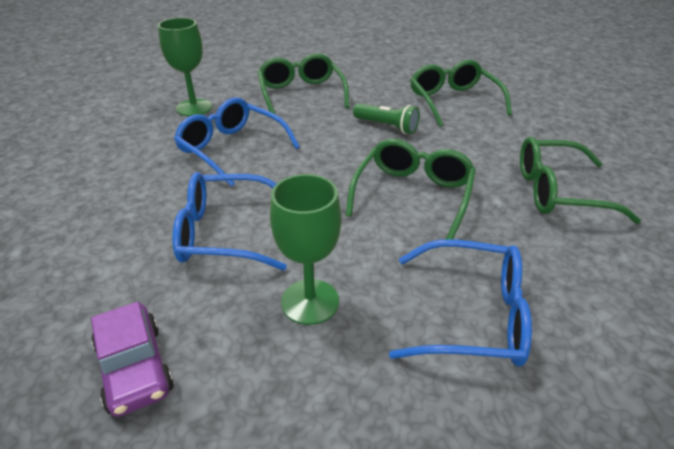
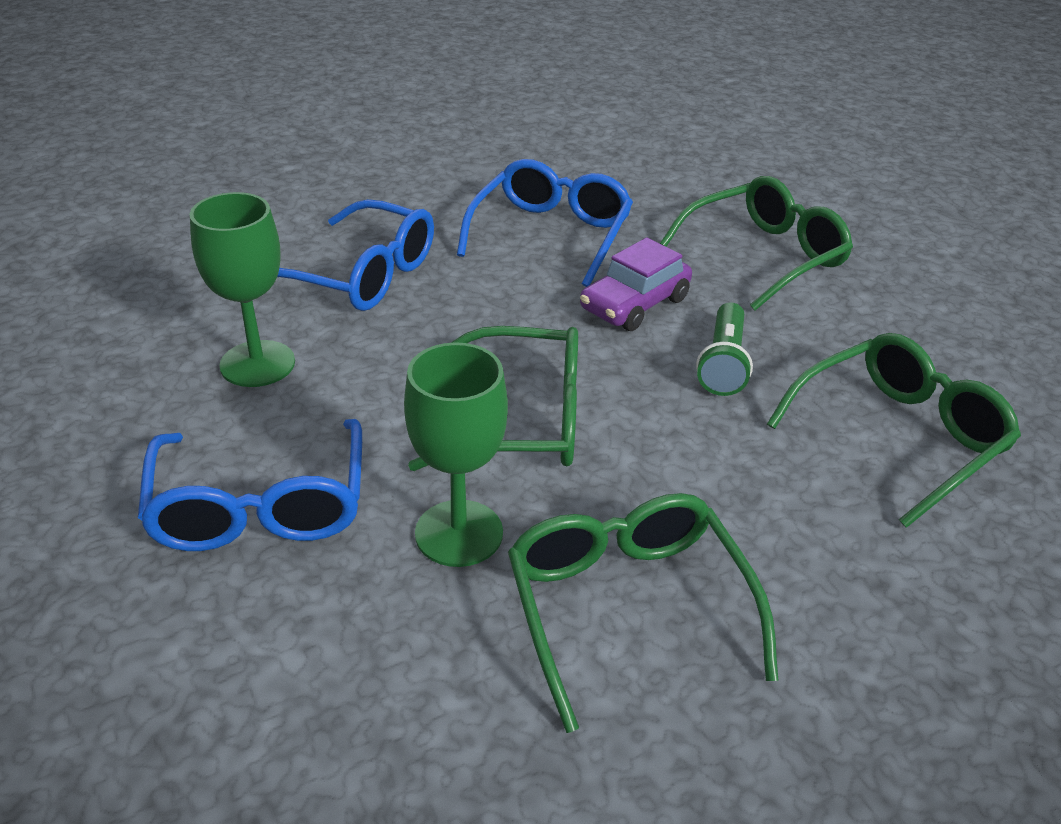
camera: 70 degrees right, 0 degrees up
(135, 368) = (146, 278): purple car -> purple car (634, 304)
(194, 108) = (640, 178): green goblet -> green goblet (459, 533)
(224, 233) = (362, 275): blue glasses -> blue glasses turned 135 degrees clockwise

